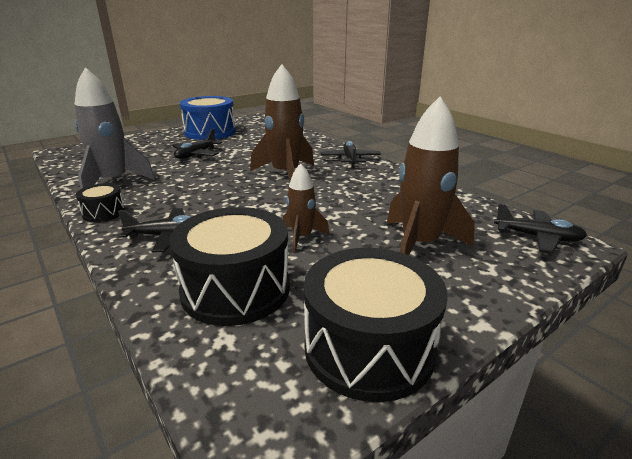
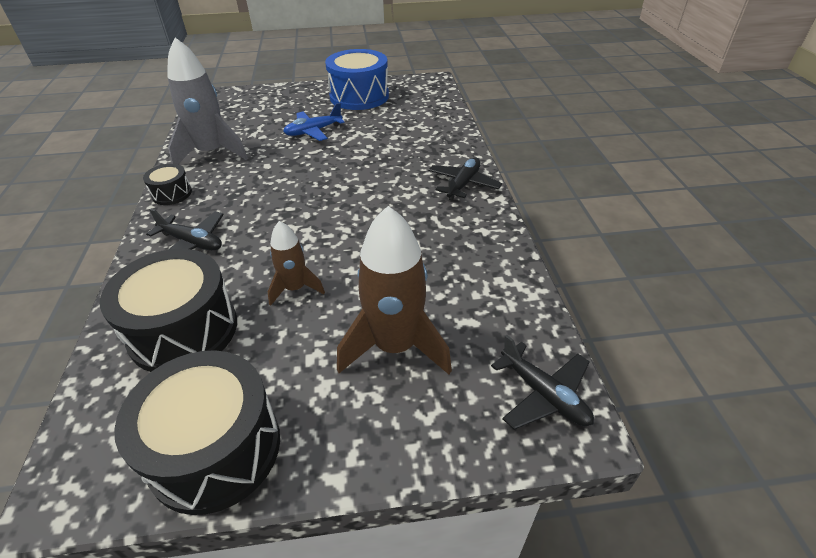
camera: 30 degrees right, 15 degrees up
(196, 155) = (313, 131): black plane -> blue plane
(285, 174) = (370, 188): brown rocket -> none

